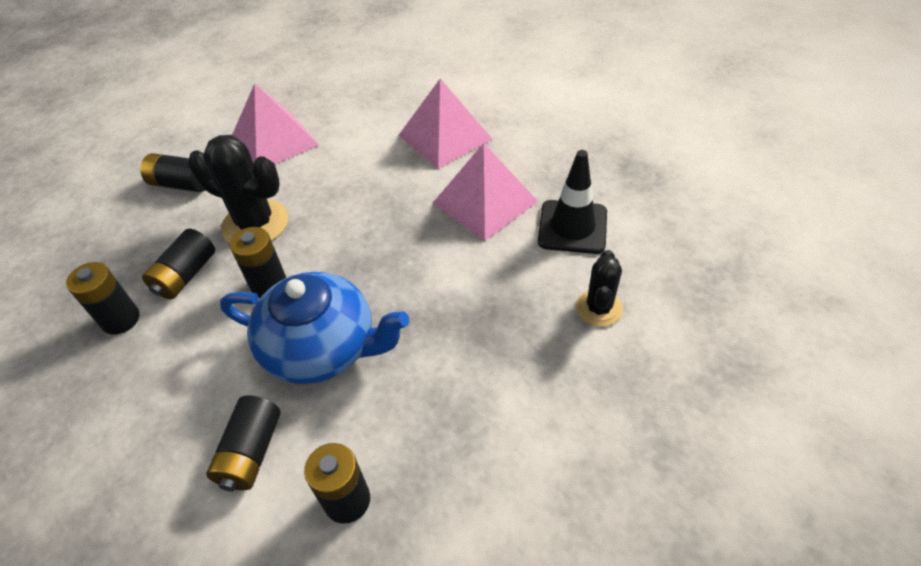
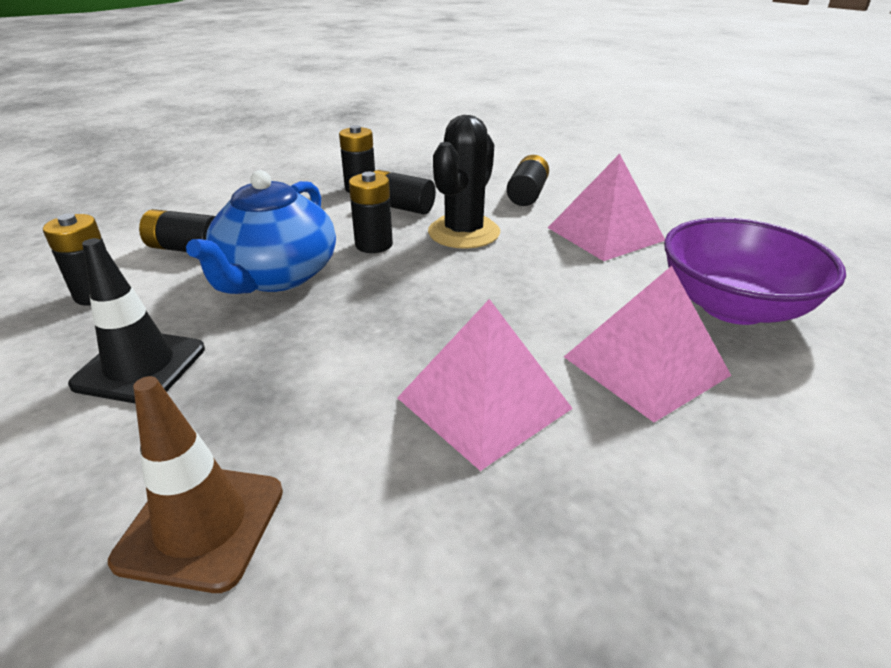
camera: 90 degrees right, 15 degrees down
(383, 96) = (732, 306): none -> purple bowl
(572, 227) = (404, 514): black traffic cone -> black traffic cone (140, 366)
(599, 308) = (201, 525): black cactus -> brown traffic cone

